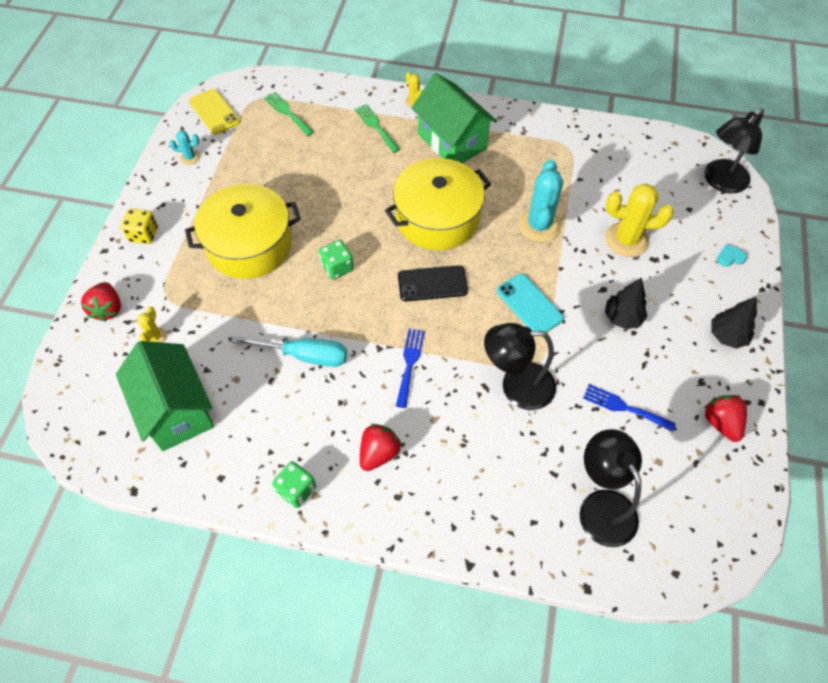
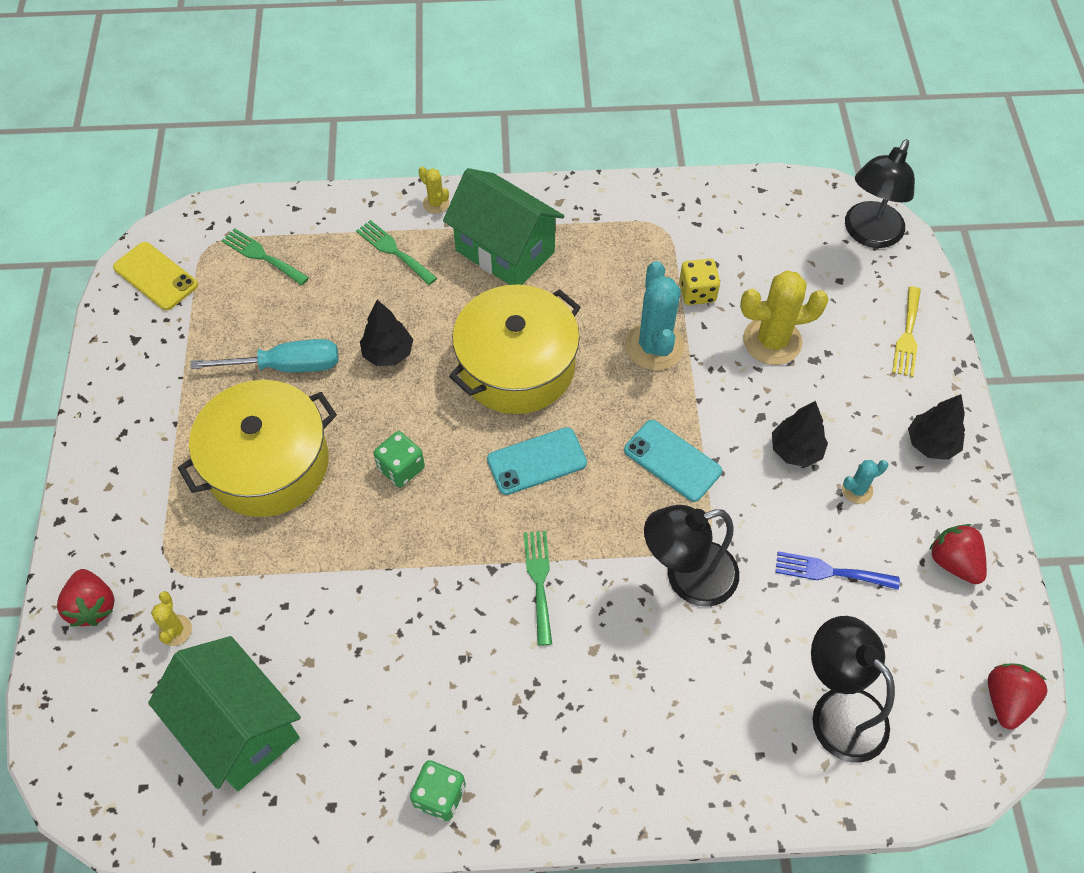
camera: 15 degrees left, 0 degrees up
(143, 234) = (110, 483): yellow dice -> yellow dice (697, 292)
(190, 157) = (141, 353): turquoise cactus -> turquoise cactus (857, 490)
(306, 356) = (395, 605): turquoise screwdriver -> turquoise screwdriver (287, 366)
(351, 191) = (388, 353): none -> black tree
(379, 453) = (534, 716): red strawberry -> red strawberry (1006, 700)
(409, 363) = (539, 581): blue fork -> green fork
(432, 284) = (537, 461): black phone -> turquoise phone
(730, 257) = (907, 335): turquoise heart -> yellow fork

